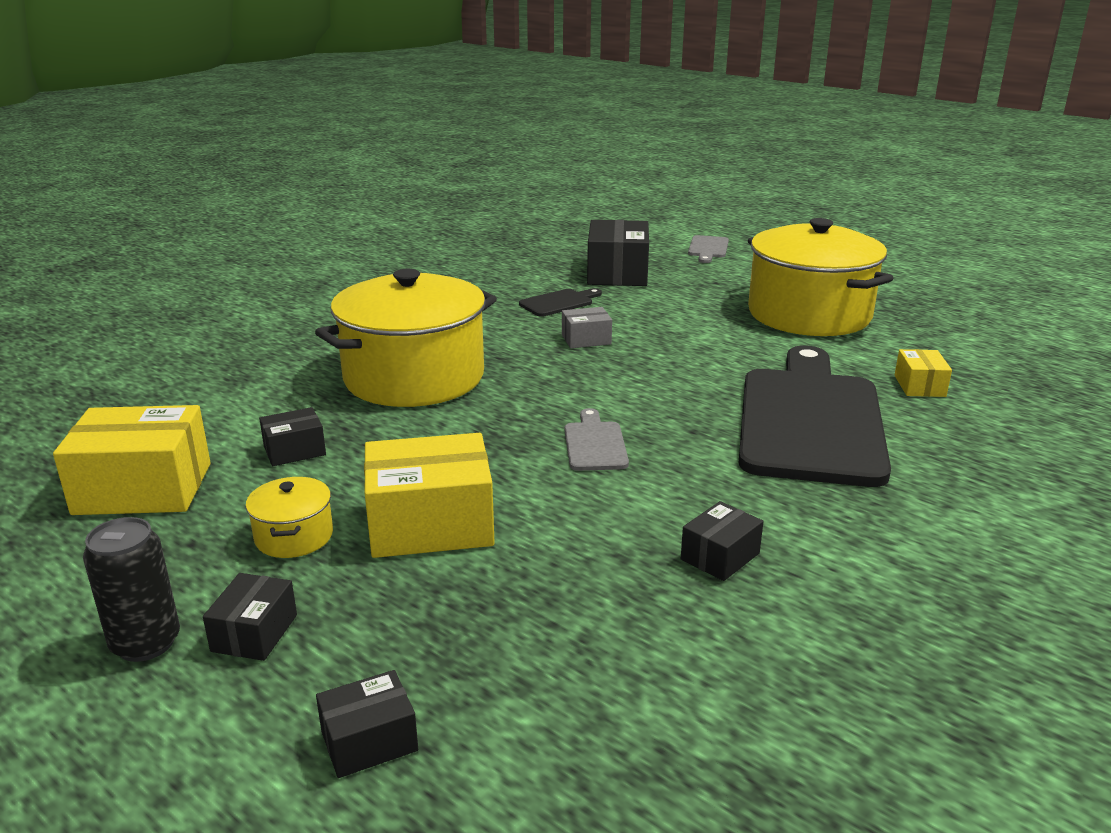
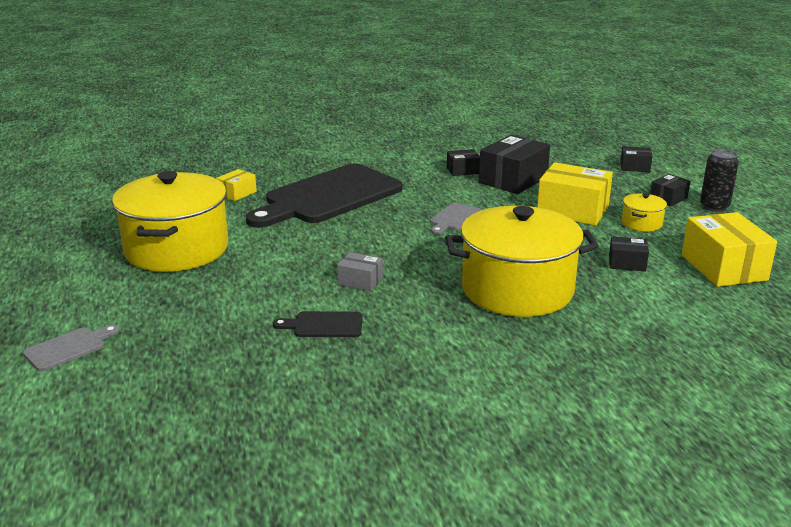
camera: 145 degrees left, 0 degrees up
(143, 488) = (723, 267): yellow box -> yellow box turned 45 degrees clockwise
(617, 273) = (215, 344): black box -> black box (513, 180)

